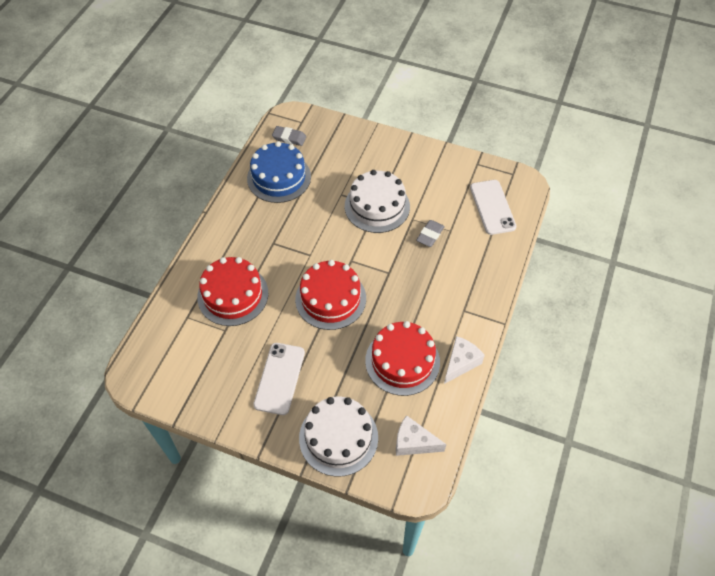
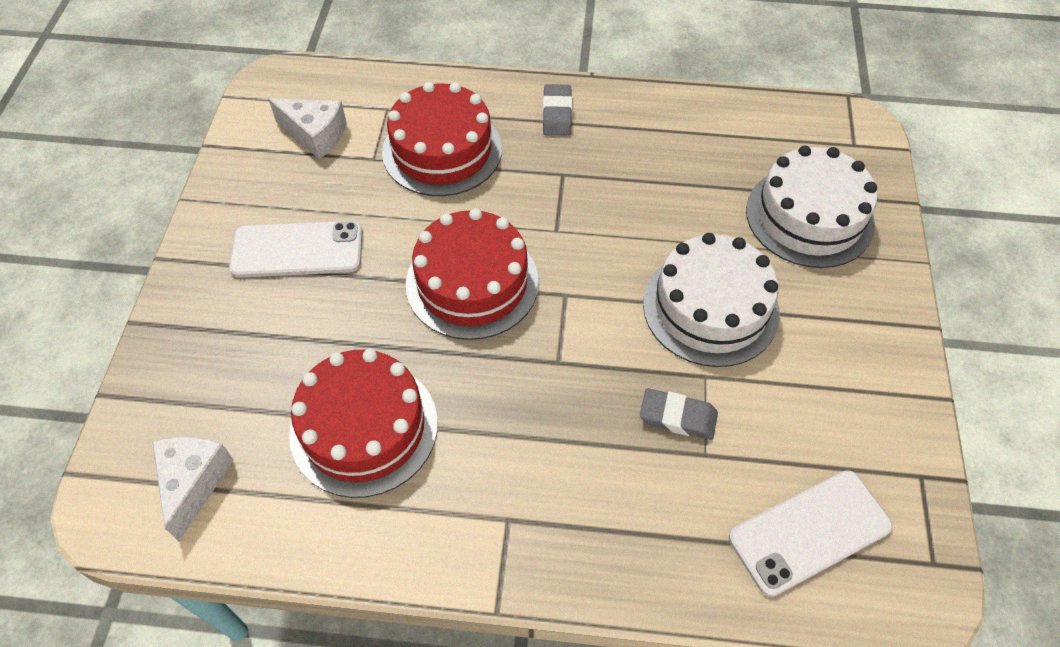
camera: 75 degrees right, 0 degrees up
(279, 177) = (708, 146): blue cake -> none
(289, 138) = (806, 137): grey eraser -> grey eraser (557, 114)
(338, 437) = (195, 359): white cake -> white cake (809, 216)
(460, 363) = (379, 536): white cheese -> white cheese (315, 134)

